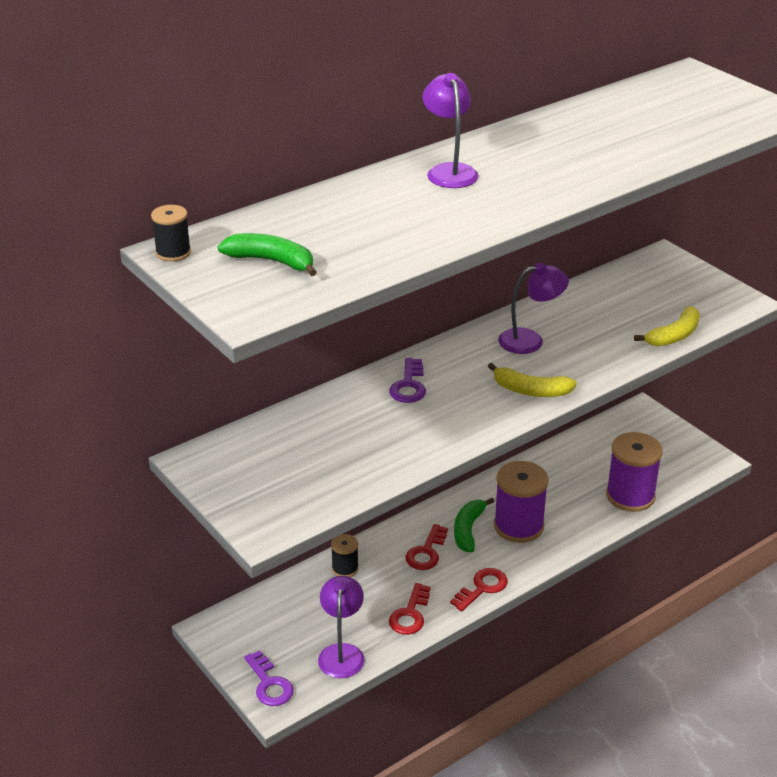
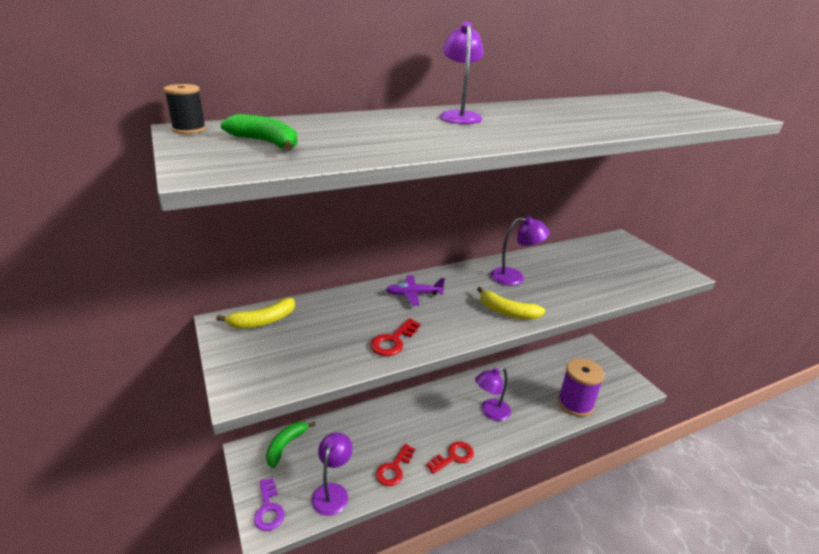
camera: 10 degrees right, 5 degrees down
(345, 568) = (359, 422): black spool -> none
(409, 385) = (413, 294): purple key -> purple plane
(426, 552) = (420, 420): red key -> red key (393, 341)
(468, 530) = (454, 409): green banana -> green banana (286, 445)
(518, 526) = (490, 412): purple spool -> purple lamp
(674, 336) = (627, 289): yellow banana -> yellow banana (262, 321)

